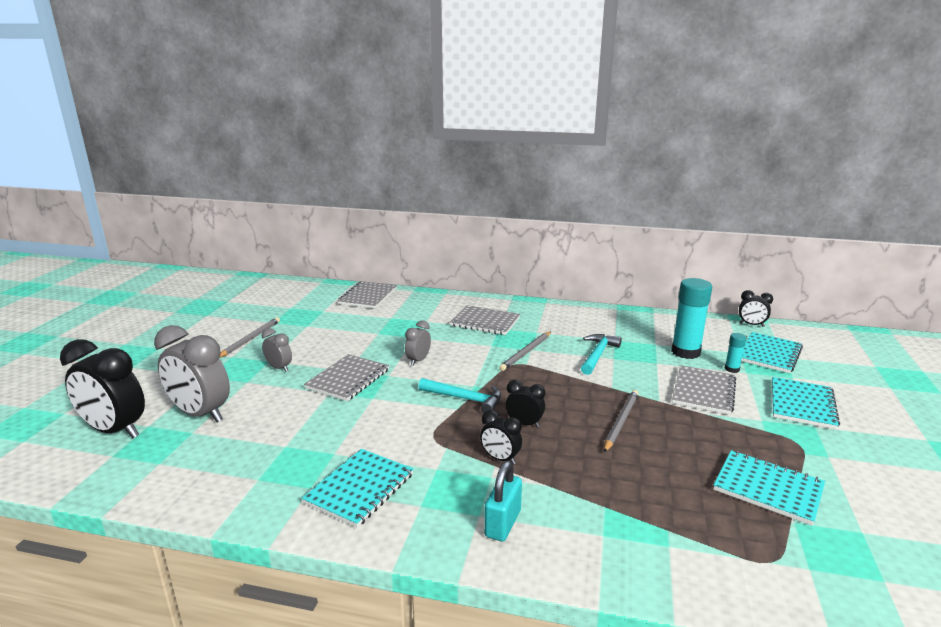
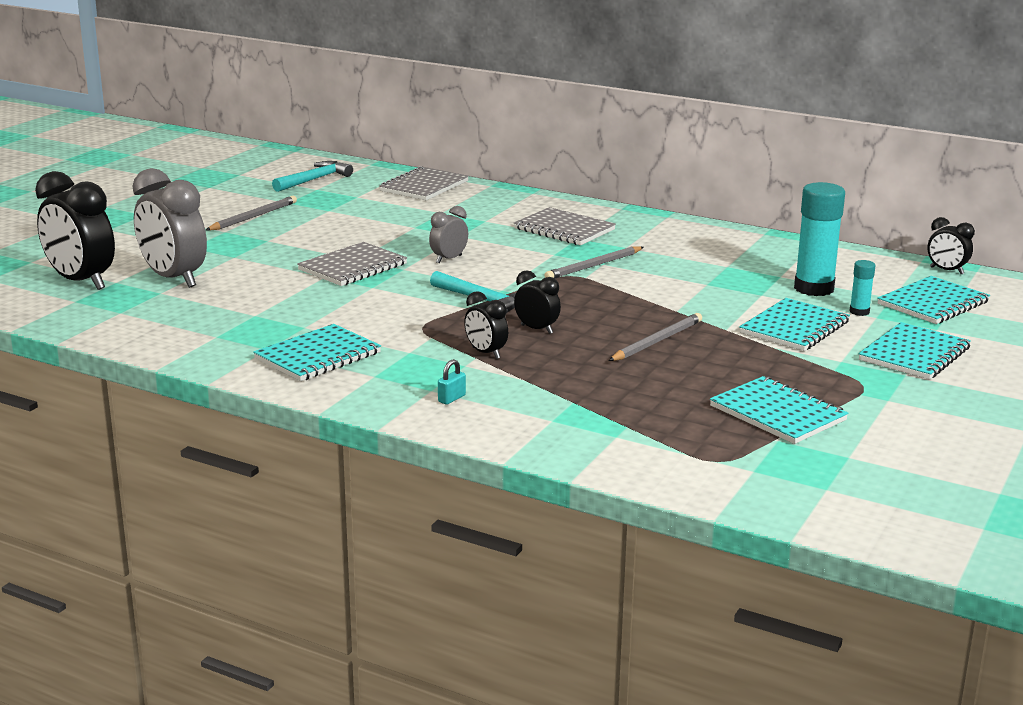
camera: 15 degrees right, 0 degrees up
(279, 368) = (276, 248): grey clock -> none
(502, 523) = (451, 398): turquoise padlock -> turquoise padlock, size x0.53
(597, 355) = (688, 278): turquoise hammer -> turquoise hammer (314, 180)
(703, 391) = (794, 328): grey notebook -> turquoise notebook

